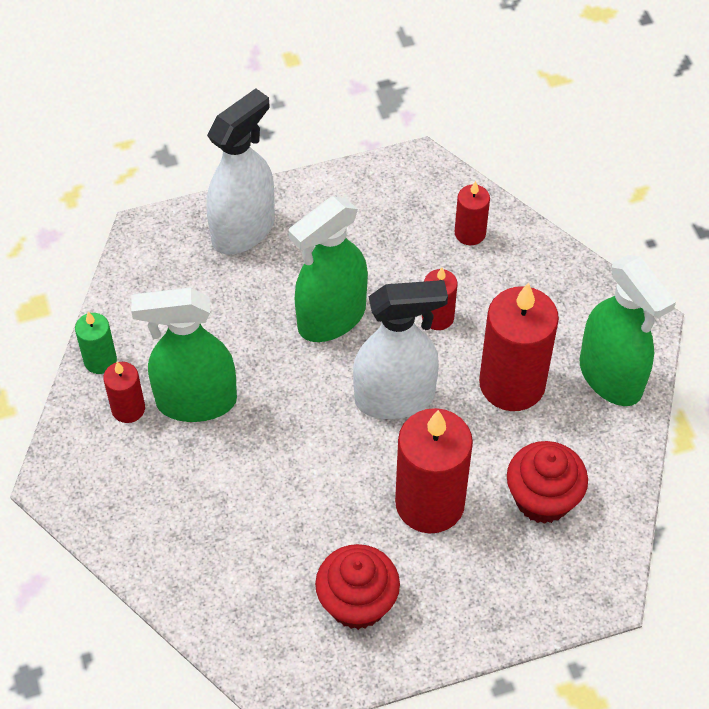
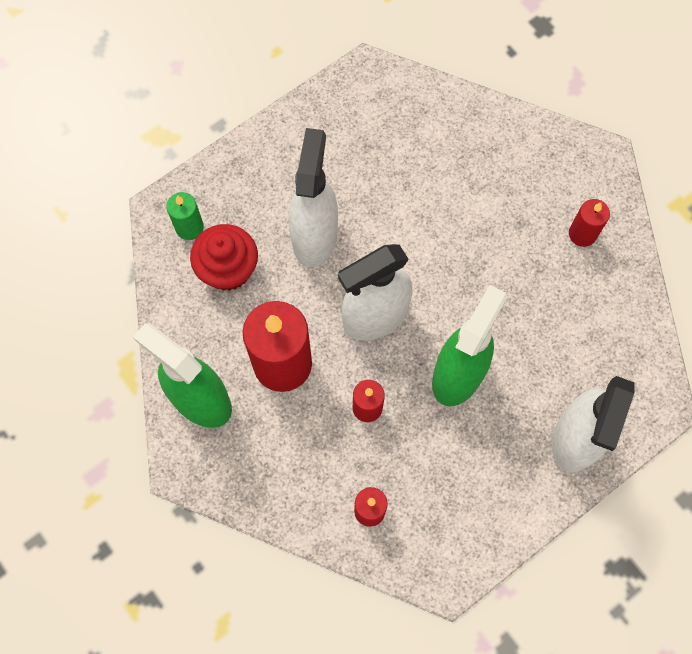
camera: 160 degrees right, 15 degrees up
(100, 360) = (628, 267): green candle -> green candle (189, 227)
(195, 401) = (533, 258): green spray bottle -> none
(357, 603) = (340, 144): red cupcake -> none
(430, 503) = (314, 236): red candle -> white spray bottle

